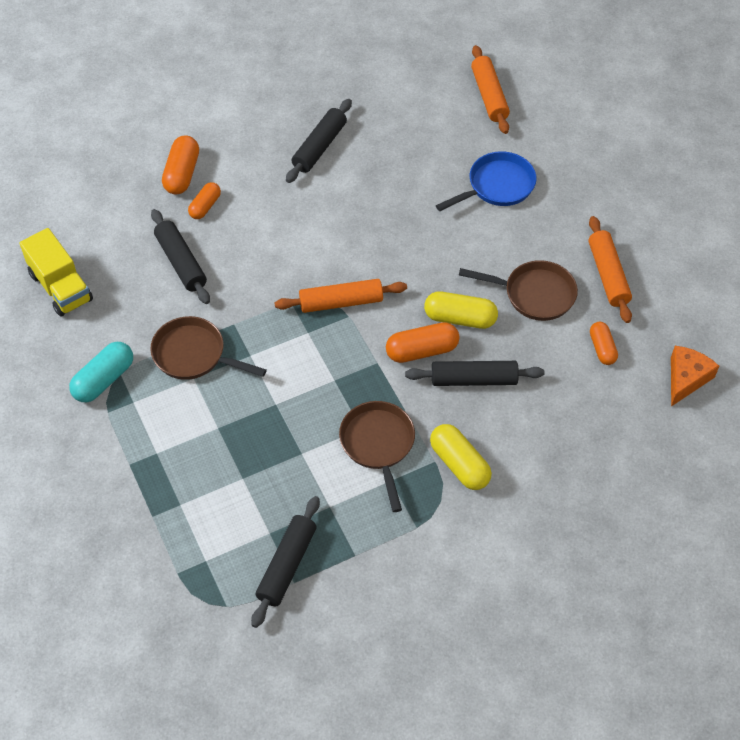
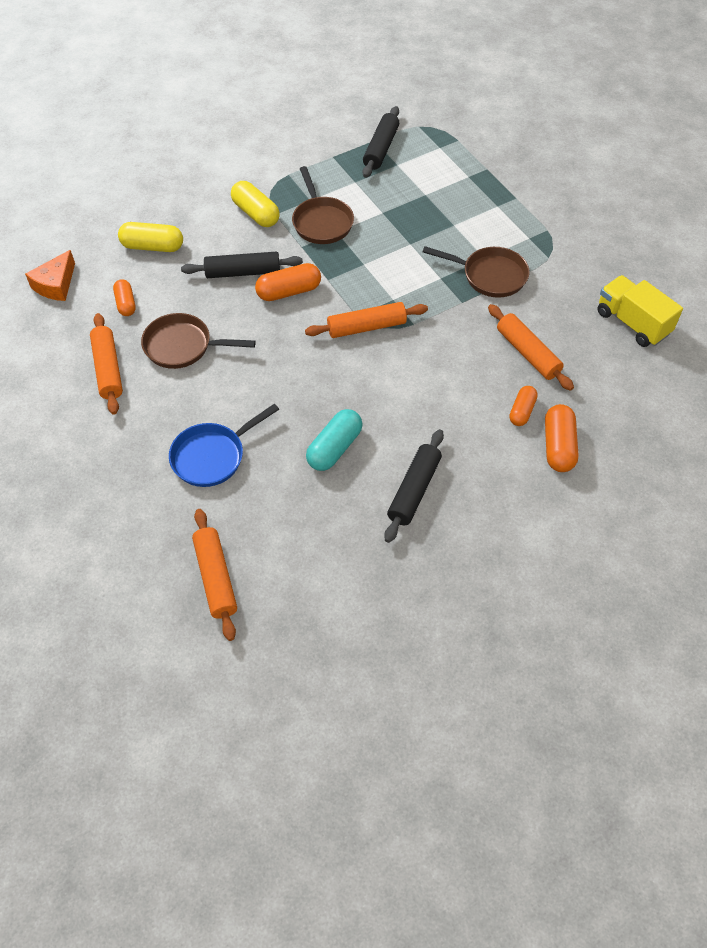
camera: 175 degrees right, 0 degrees up
(104, 380) = (560, 252): turquoise capsule -> turquoise capsule (334, 448)
(181, 262) = (527, 353): black rolling pin -> orange rolling pin
(460, 318) = (254, 320): yellow capsule -> yellow capsule (153, 246)

